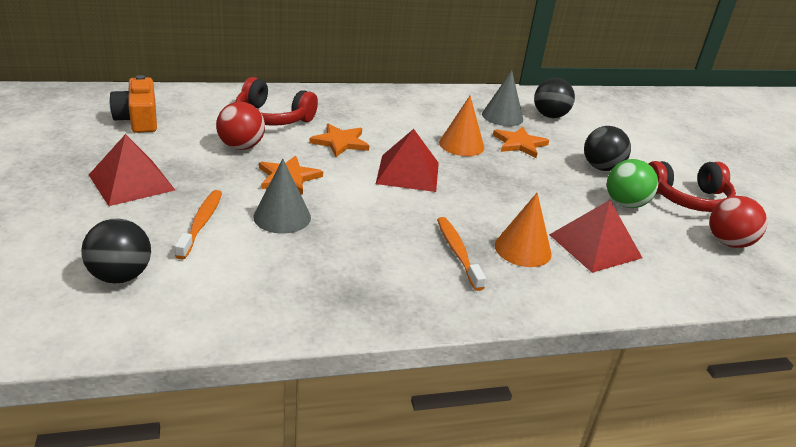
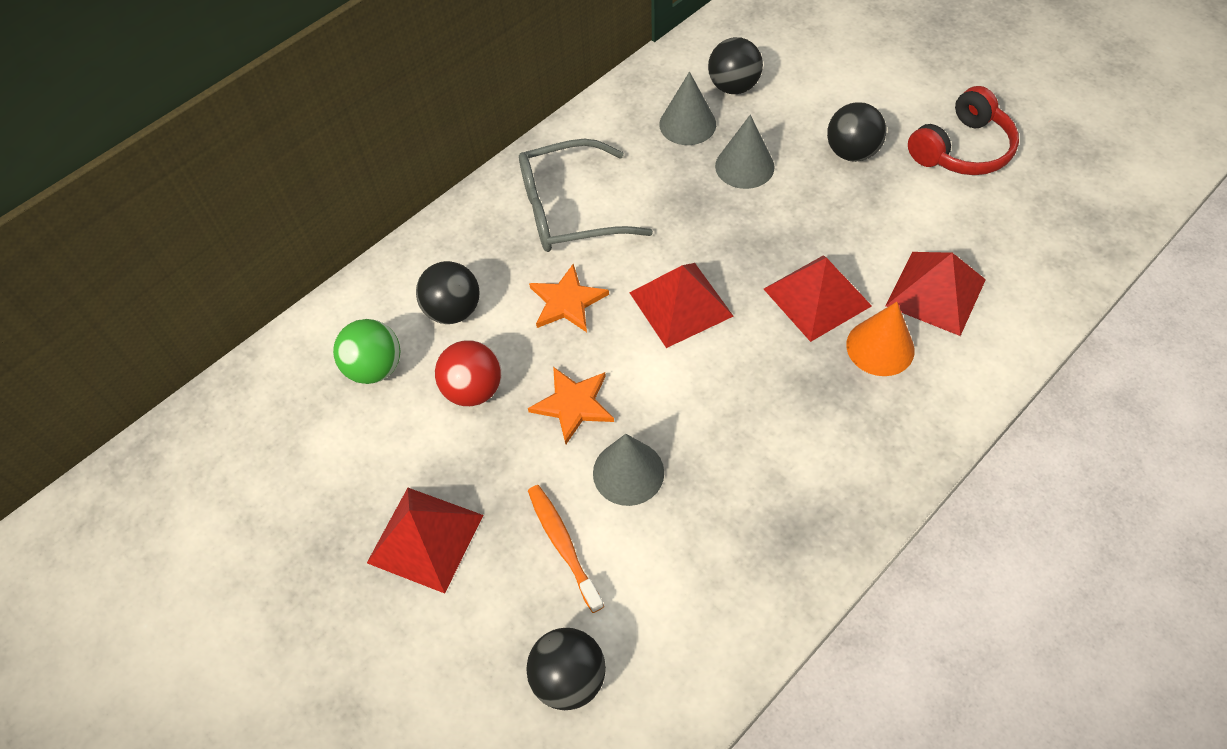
camera: 25 degrees left, 25 degrees up
(138, 119) = (309, 427): orange camera -> none
(272, 118) = (453, 310): red headphones -> black ball
(388, 114) = (568, 210): none -> grey glasses
(457, 252) = (829, 397): orange toothbrush -> none
(461, 145) = (690, 212): orange cone -> none
(503, 209) = (817, 297): none -> red pyramid
(519, 144) = (744, 166): orange star -> grey cone
(625, 204) = (915, 201): green ball -> green ball (375, 368)
(728, 243) = (1038, 198): red ball -> none

